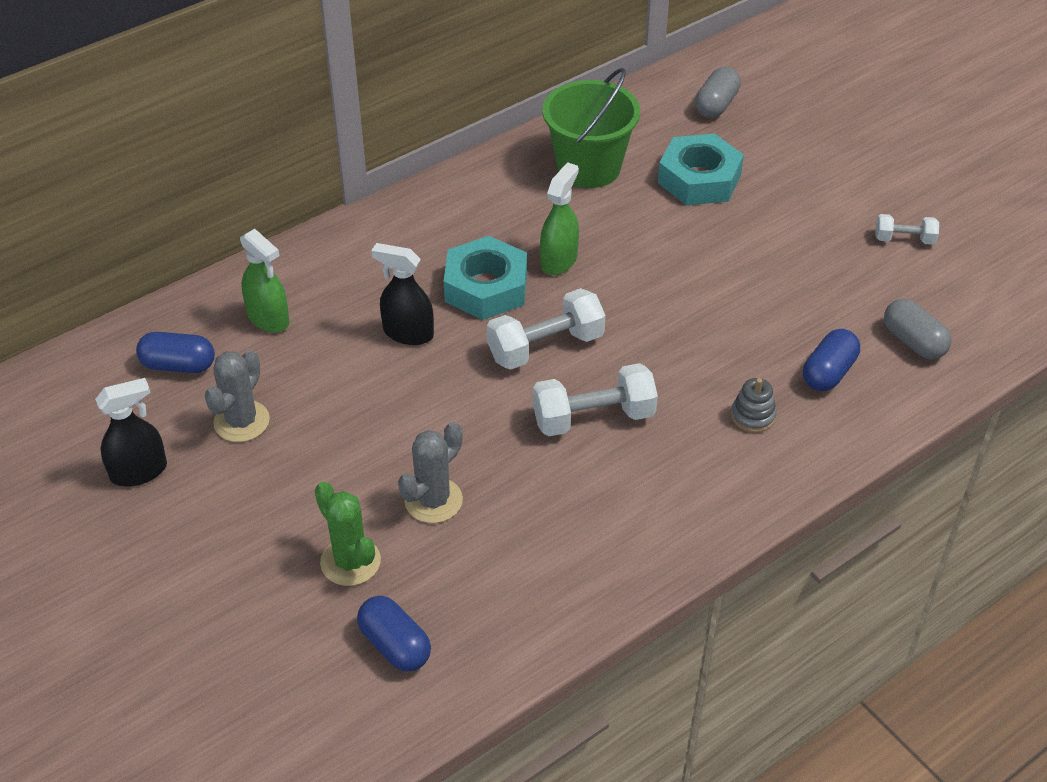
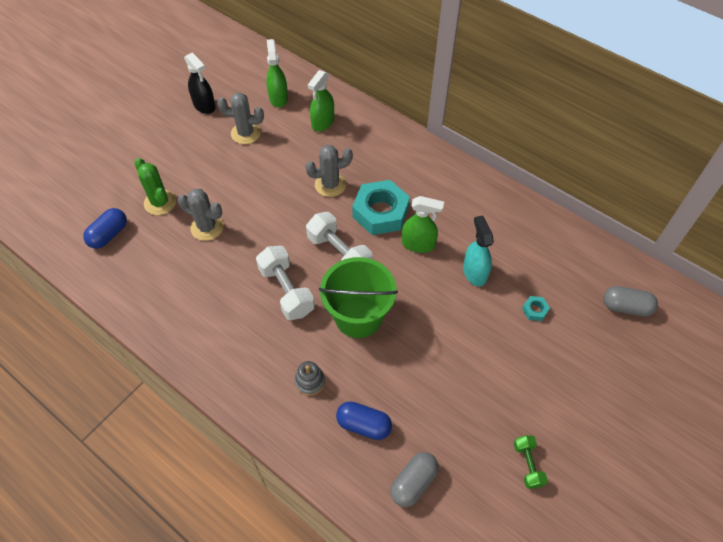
camera: 75 degrees right, 10 degrees up
(178, 365) = (278, 98): blue capsule -> green spray bottle
(350, 561) = (160, 202): green cactus -> green cactus turned 75 degrees counterclockwise
(408, 333) = (330, 185): black spray bottle -> grey cactus
(588, 167) = (516, 242): green bucket -> green bucket (358, 316)
(625, 217) = (474, 272): none -> turquoise spray bottle
(699, 179) = (535, 310): turquoise nut -> turquoise nut, size x0.41
(904, 239) = (527, 464): white dumbbell -> green dumbbell

